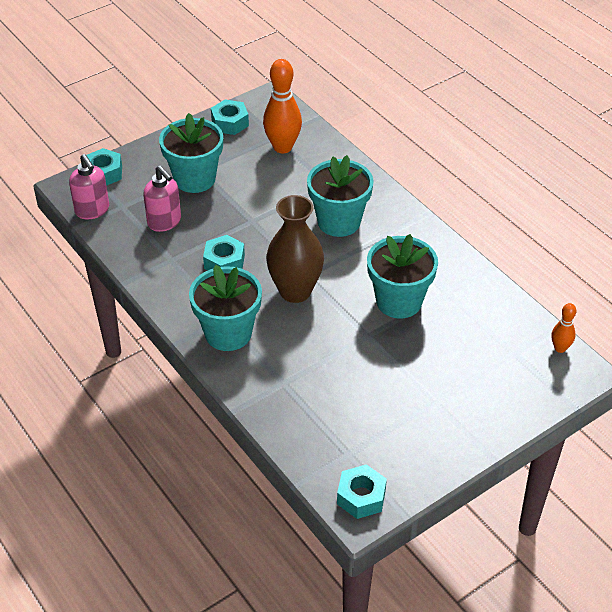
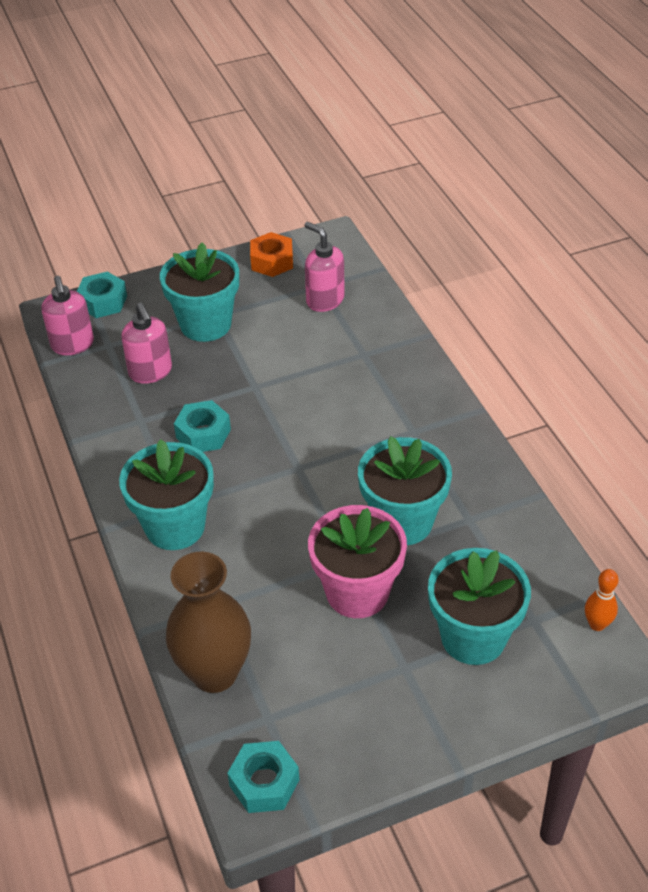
camera: 15 degrees right, 0 degrees up
(230, 123) = (272, 261): turquoise nut -> orange nut
(282, 147) = (324, 300): orange bowling pin -> pink soap dispenser
(295, 291) = (276, 486): brown vase -> brown vase (214, 673)
(339, 222) = (361, 405): turquoise flower pot -> turquoise flower pot (473, 637)
(382, 356) = (357, 592): none -> pink flower pot

